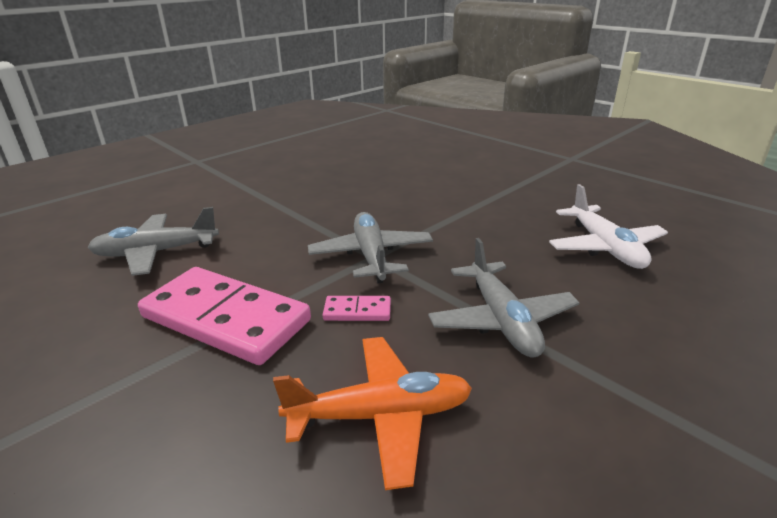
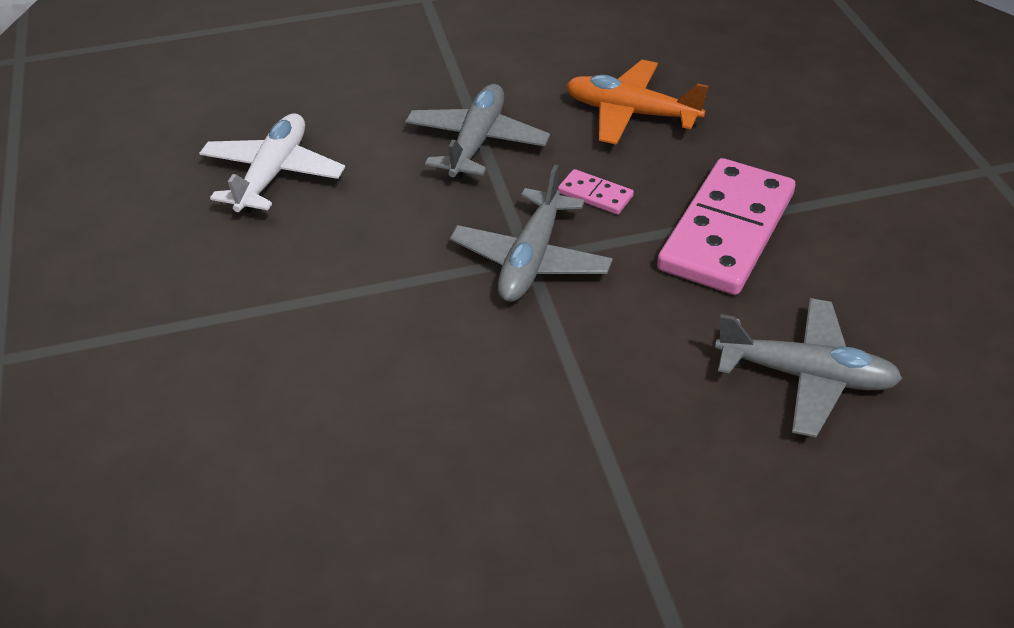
camera: 150 degrees left, 15 degrees up
(225, 319) = (727, 231): pink domino -> pink domino turned 60 degrees clockwise

